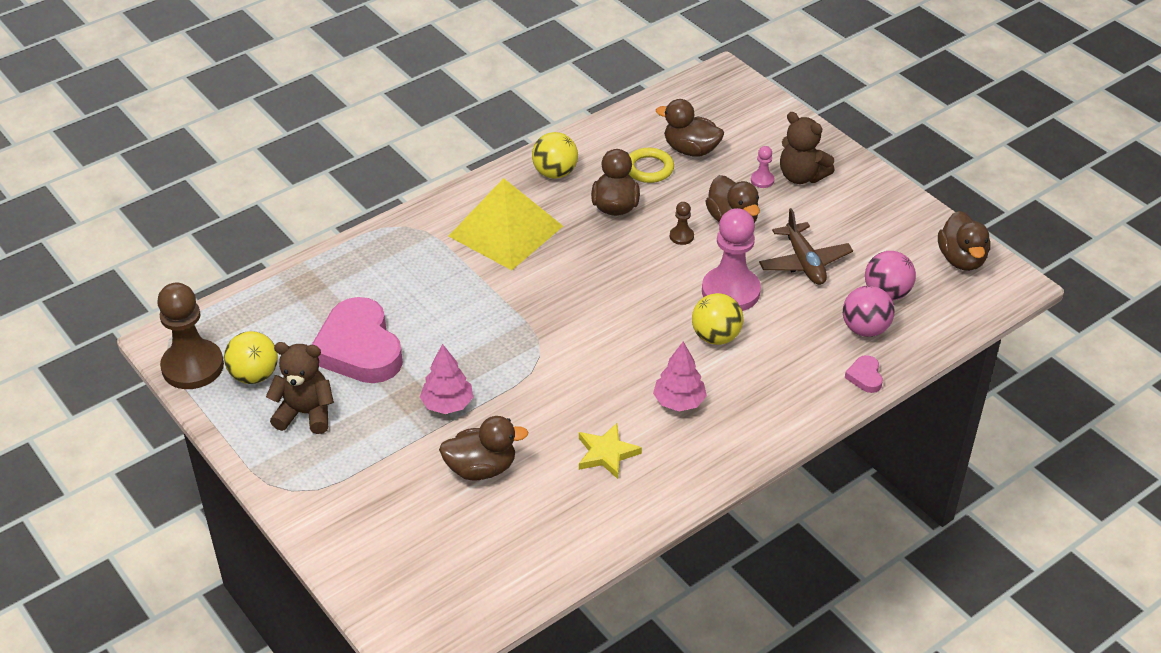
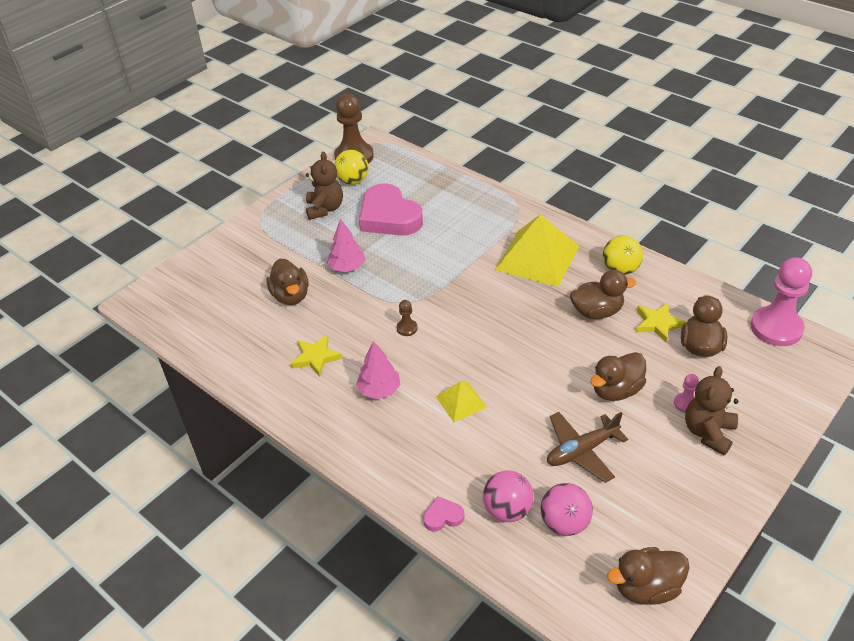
camera: 80 degrees right, 0 degrees up
(359, 348) = (389, 217): pink heart -> pink heart turned 90 degrees counterclockwise
(649, 168) = (658, 324): yellow ring -> yellow star
(681, 236) = (578, 359): brown pawn -> brown pawn (407, 328)
(716, 337) = (461, 401): yellow ball -> yellow pyramid
(730, 291) = (521, 403): pink pawn -> pink pawn (776, 328)

